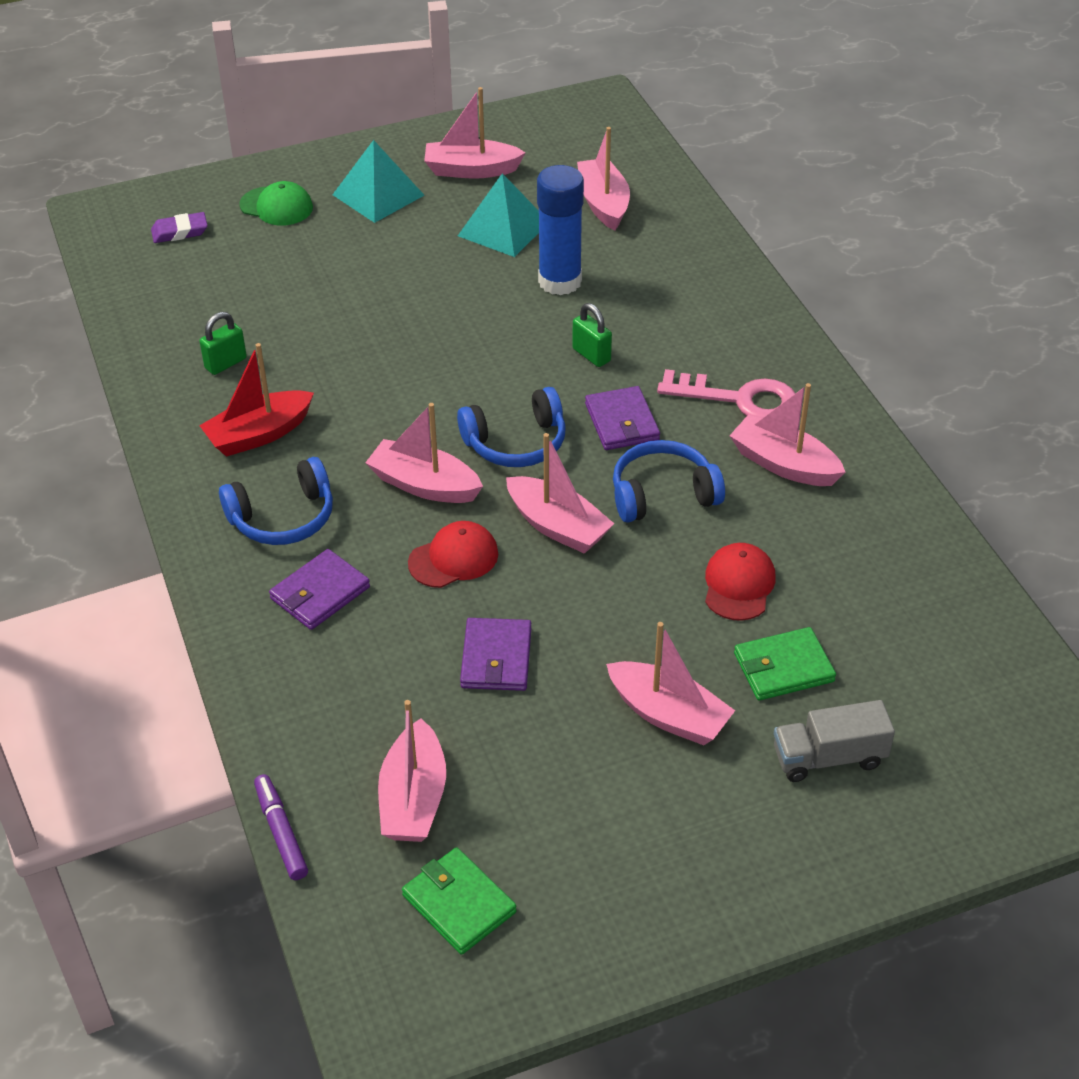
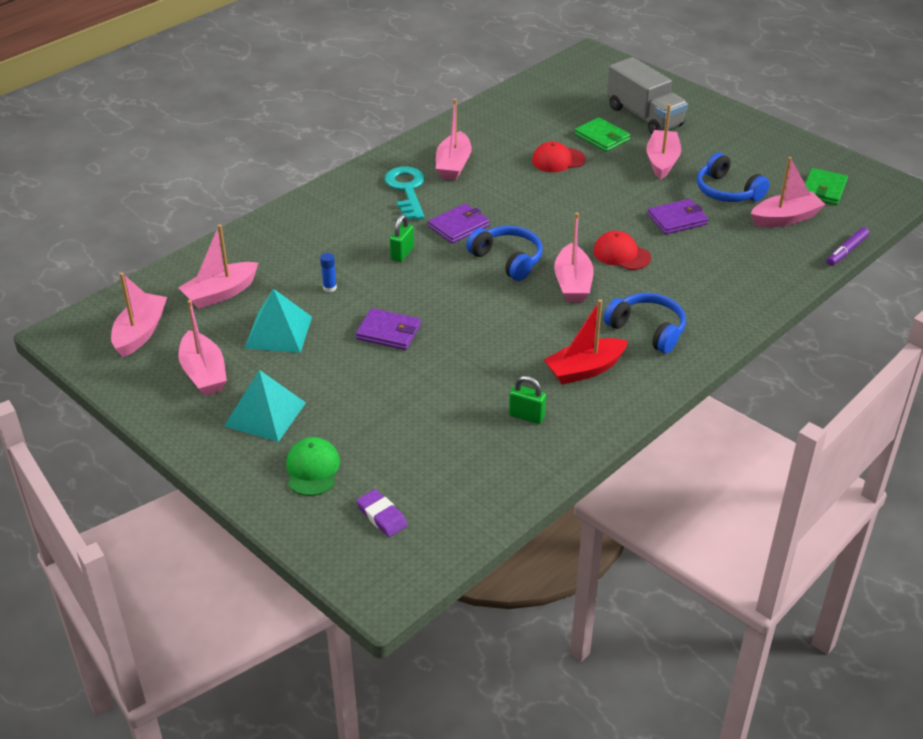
camera: 115 degrees left, 5 degrees down
(259, 434) = (585, 369): red boat -> red boat turned 120 degrees clockwise
(320, 593) = (691, 293): purple wallet -> purple wallet (389, 332)
(557, 526) = (565, 226): pink boat -> pink boat (140, 332)
(560, 281) = (329, 288): blue glue stick -> blue glue stick, size x0.40
(662, 494) = (509, 198): blue headphones -> blue headphones (727, 191)
(739, 399) = (407, 190): pink key -> turquoise key
(829, 757) = (644, 116): grey truck -> grey truck, size x1.55

